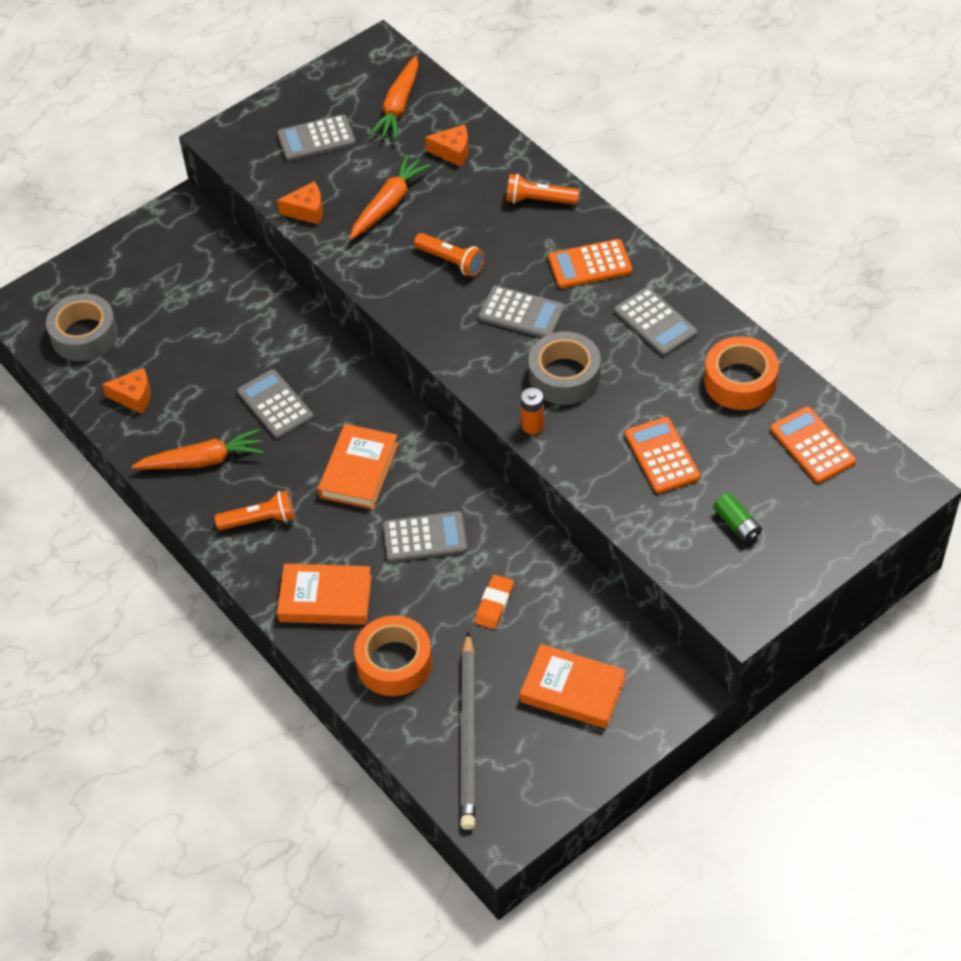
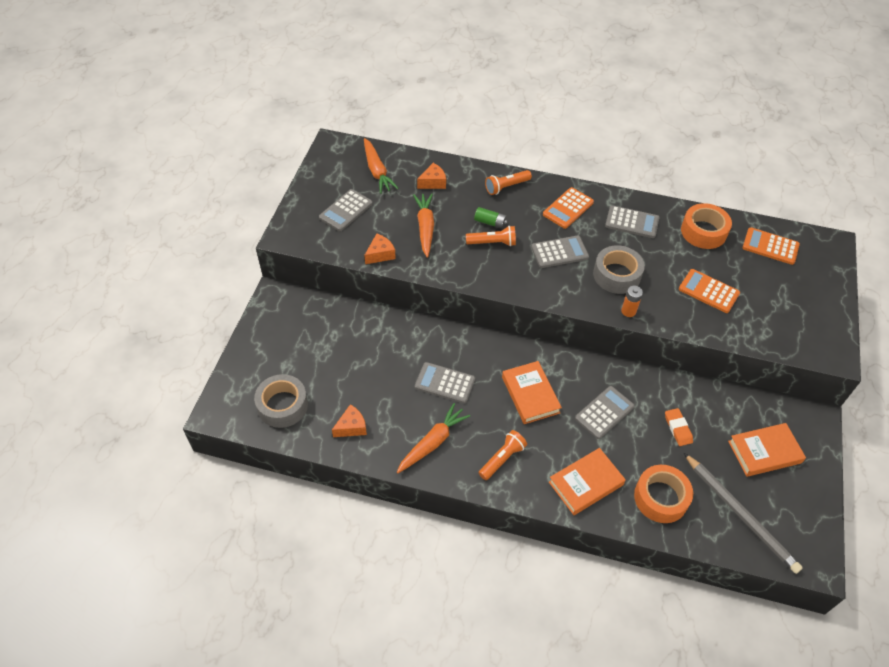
camera: 40 degrees left, 0 degrees up
(737, 525) = (781, 307): green battery -> green battery (490, 222)

